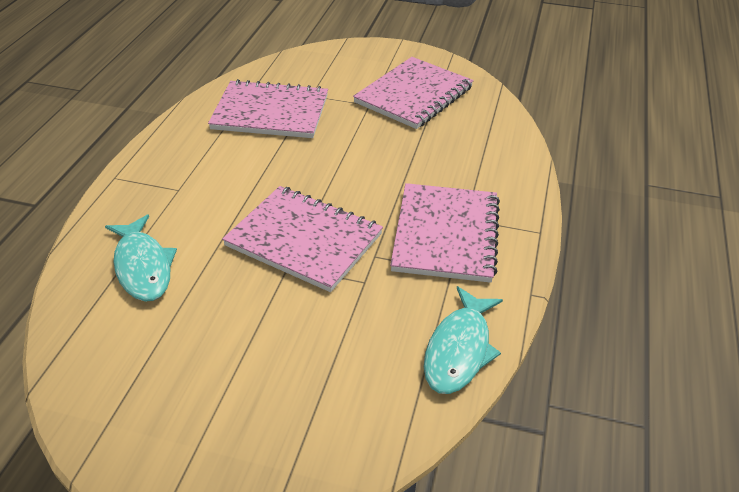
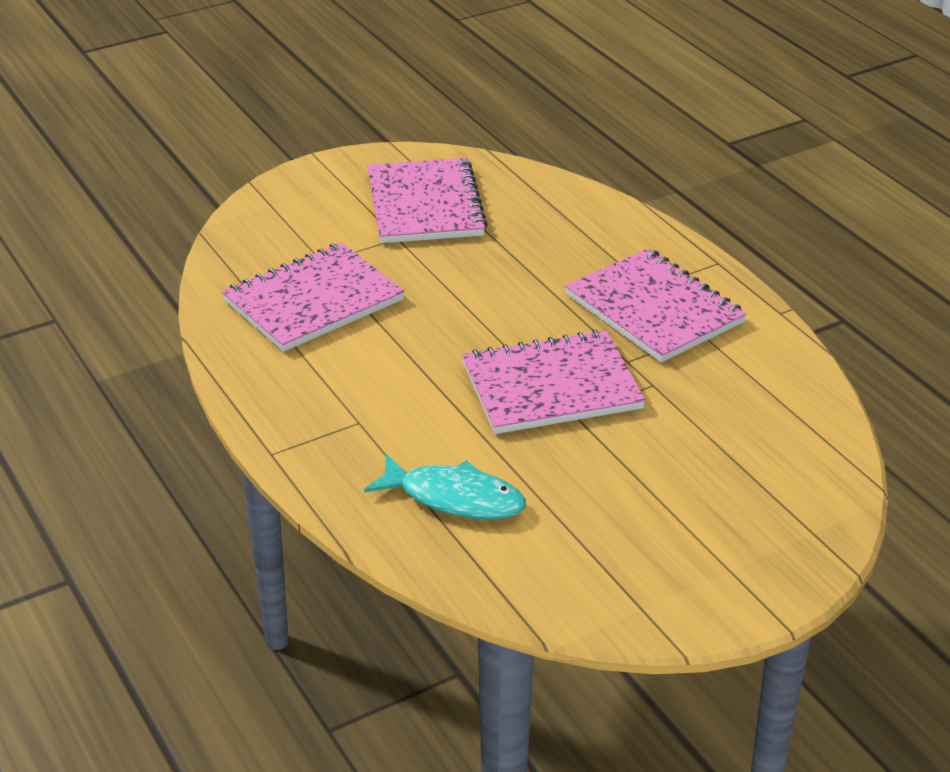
camera: 45 degrees left, 5 degrees down
(459, 350) = (794, 382): turquoise fish -> none

